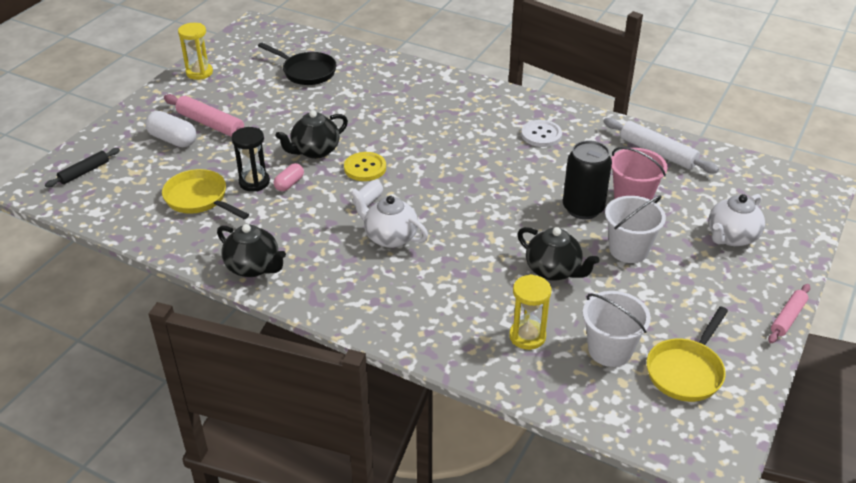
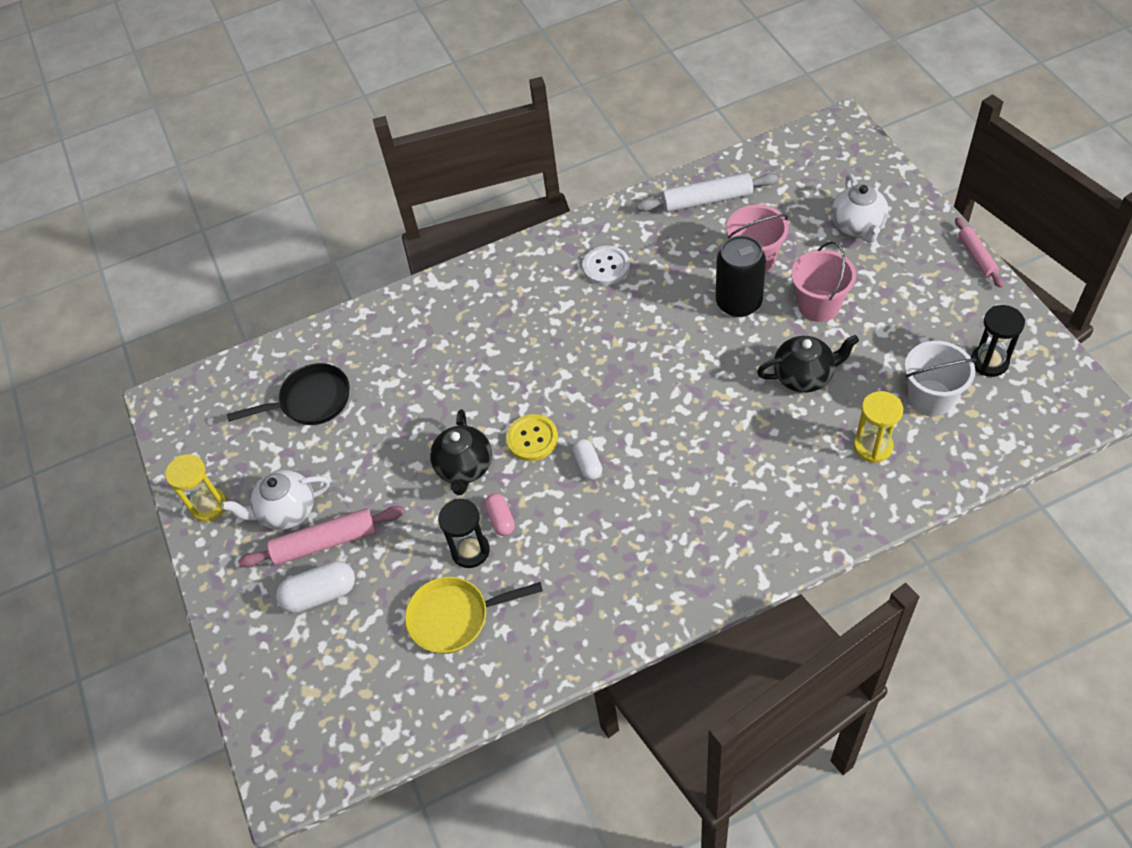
camera: 45 degrees left, 15 degrees up
(84, 172) = (302, 715): black rolling pin -> none
(254, 267) = (611, 619): black teapot -> none
(390, 237) = (658, 476): white teapot -> white teapot (286, 511)
(628, 250) = (819, 305): white bucket -> pink bucket
(686, 371) = (989, 362): yellow pan -> black hourglass

